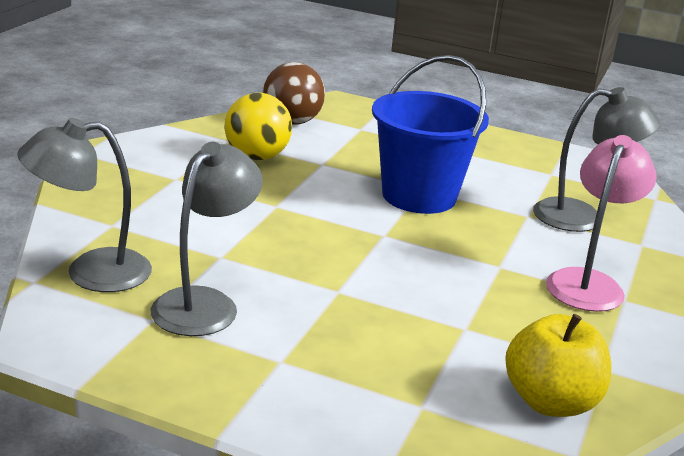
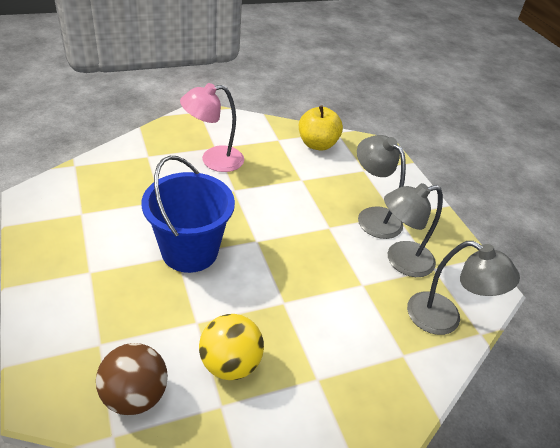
camera: 135 degrees left, 15 degrees up
(582, 217) = (138, 182): grey lamp -> grey lamp (372, 216)

